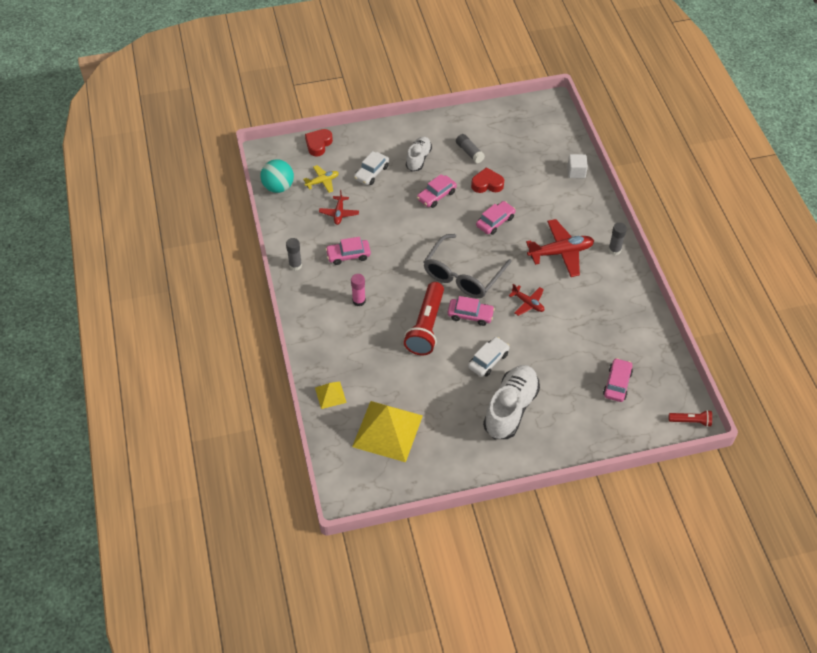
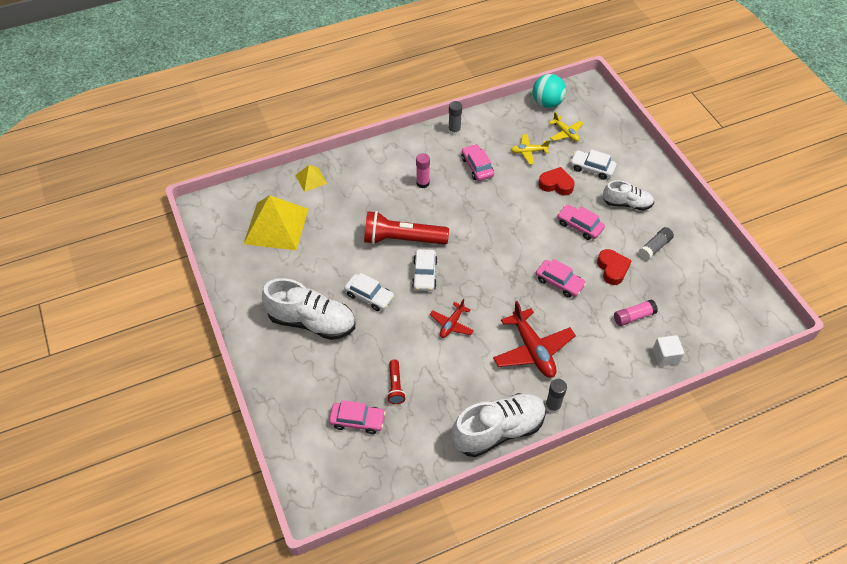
camera: 80 degrees right, 0 degrees up
(318, 144) = (614, 122): red heart -> red heart (556, 184)
(339, 213) = (528, 152): red plane -> yellow plane
(463, 274) = (476, 262): grey glasses -> none
(470, 315) = (424, 274): pink car -> white car
(537, 182) = (633, 316): none -> pink glue stick
(633, 288) = (498, 431): none -> white shoe
(690, 421) = (315, 502): red flashlight -> red flashlight (395, 386)

